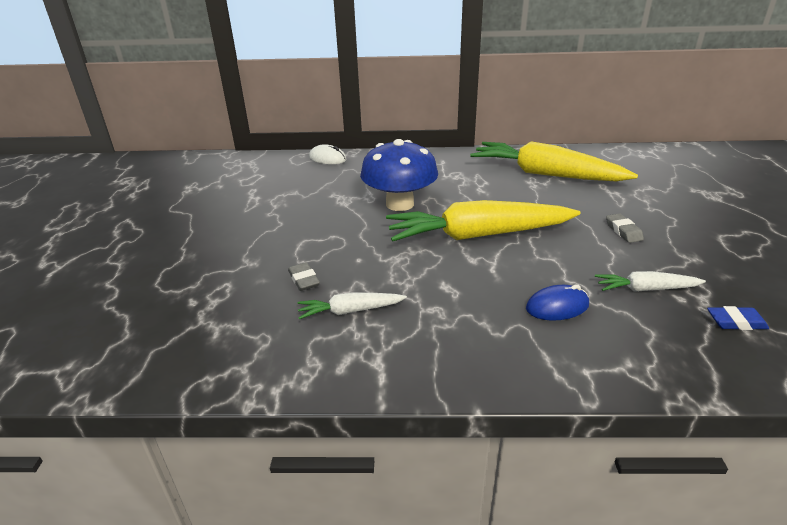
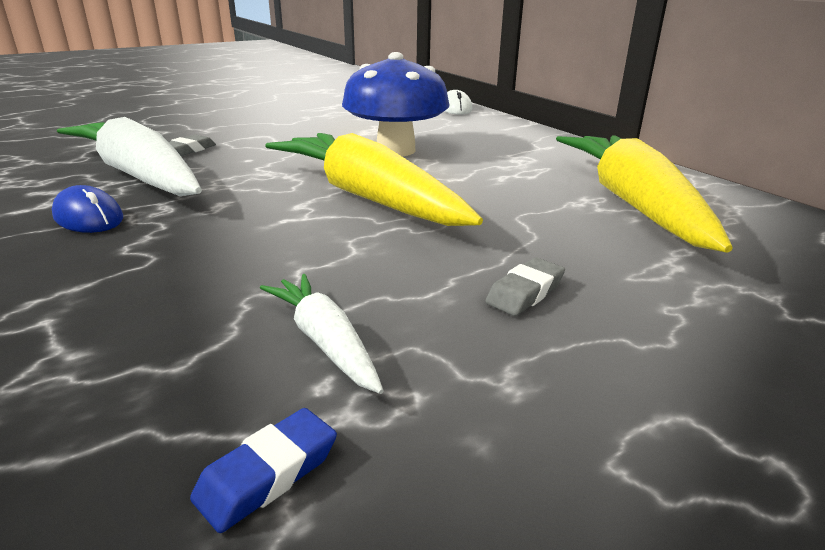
camera: 55 degrees right, 5 degrees down
(350, 311) = (140, 175): white carrot -> white carrot, size x2.15
(557, 307) = (213, 274): blue mouse -> blue mouse (88, 217)
(735, 322) = (268, 475): blue eraser -> blue eraser turned 75 degrees clockwise

